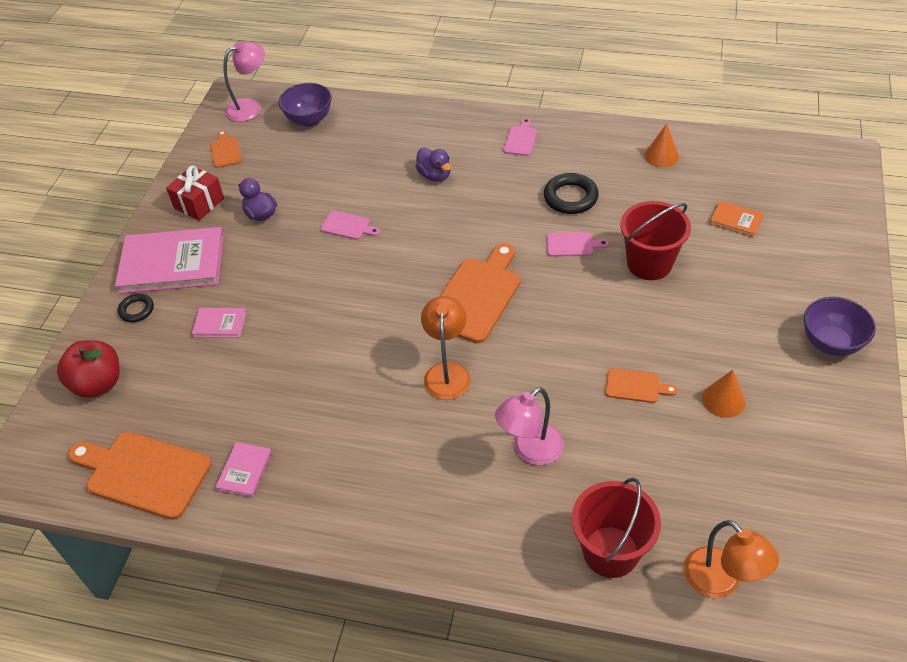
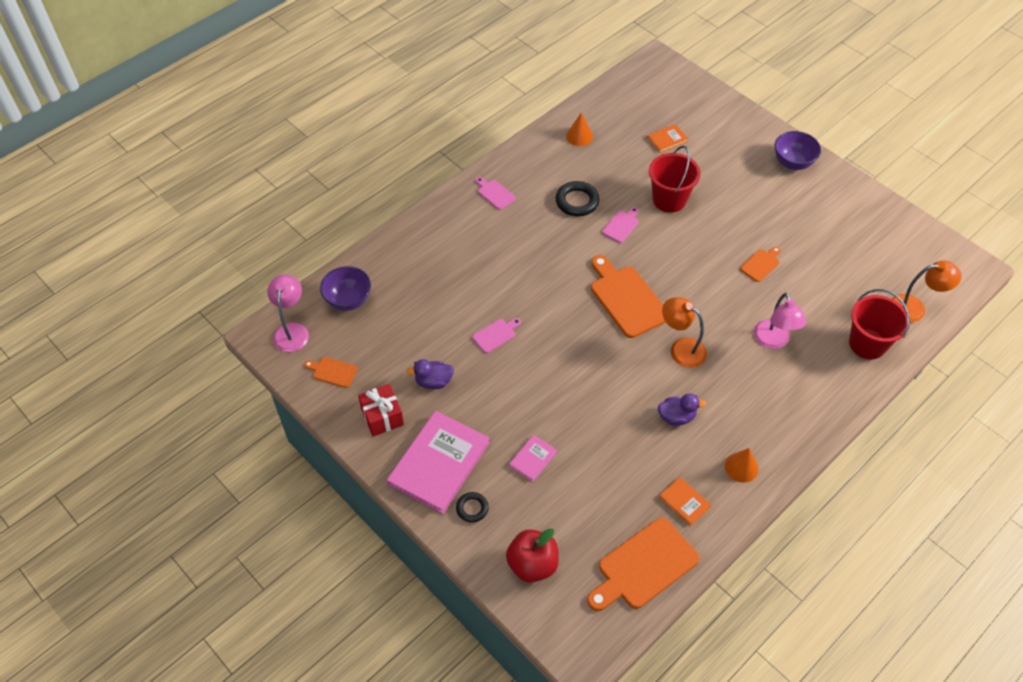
camera: 60 degrees left, 5 degrees up
(244, 471) = (684, 502): pink book -> orange book
(435, 175) = (488, 259): purple duck -> purple duck (676, 417)
(723, 400) = (799, 232): orange cone -> orange cone (741, 467)

